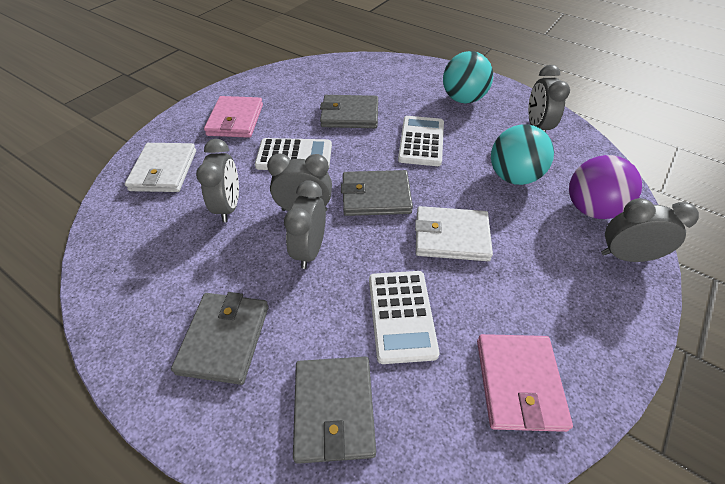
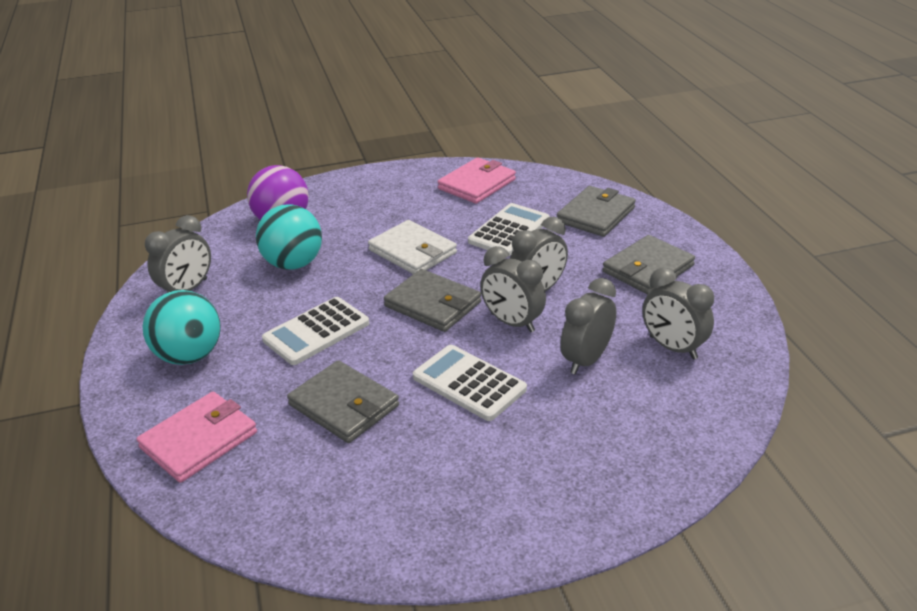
camera: 140 degrees left, 15 degrees down
(164, 170) = (642, 442): white wallet -> none
(235, 120) = (498, 479): pink wallet -> pink wallet (199, 440)
(625, 256) = (316, 195): grey clock -> grey clock (672, 348)

